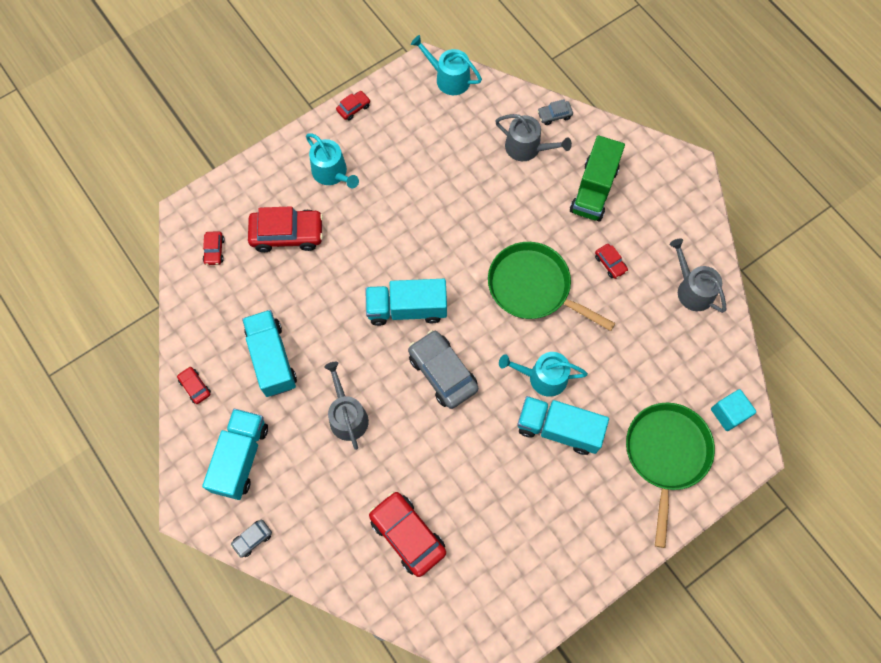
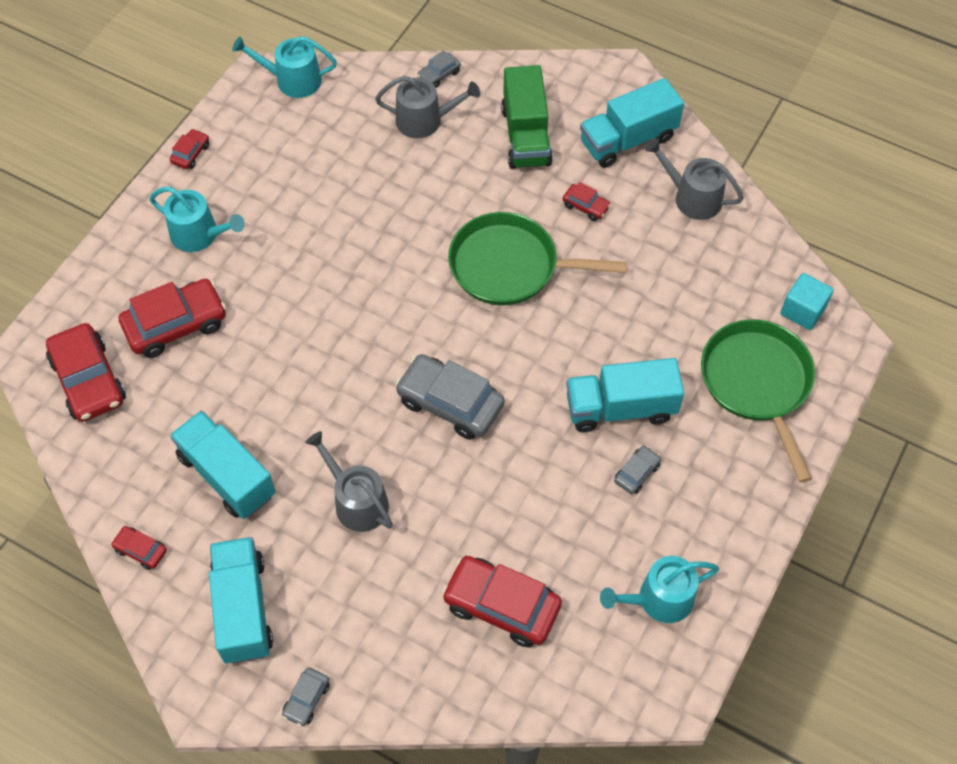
camera: 25 degrees left, 10 degrees down
(214, 250) = (89, 380): red car -> red car, size x2.07
(407, 309) = (370, 349): turquoise truck -> turquoise truck (628, 140)
(543, 377) = (572, 359): turquoise watering can -> turquoise watering can (659, 599)
(546, 482) = (636, 473): none -> grey car

